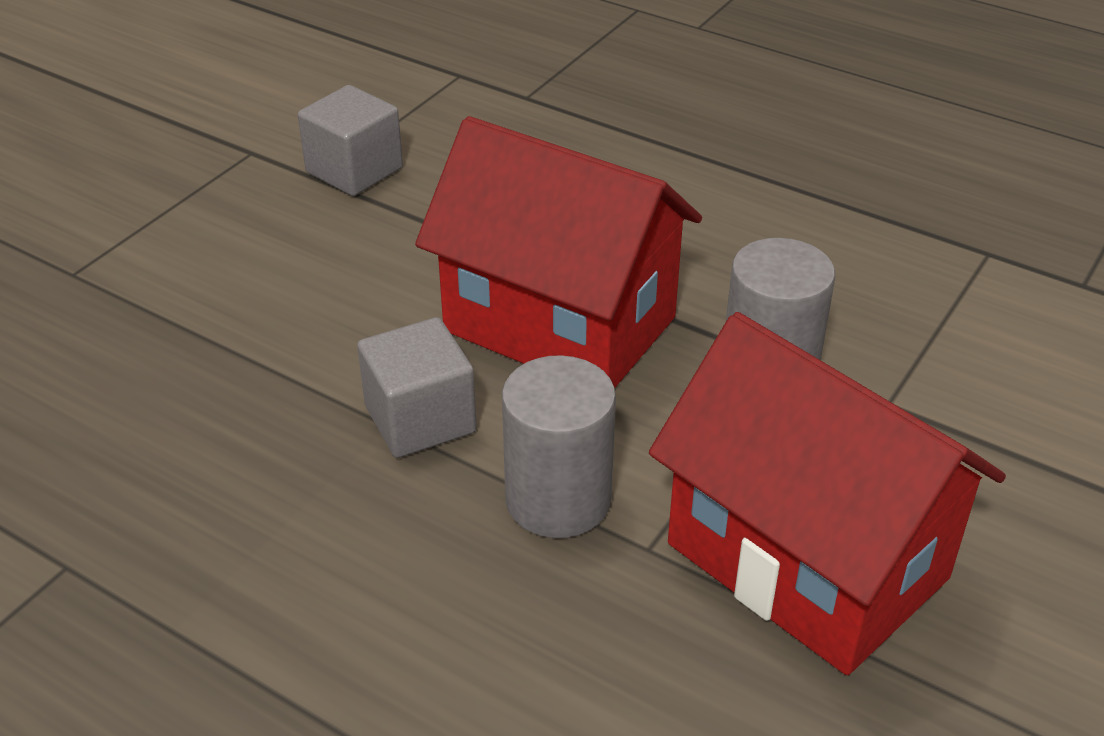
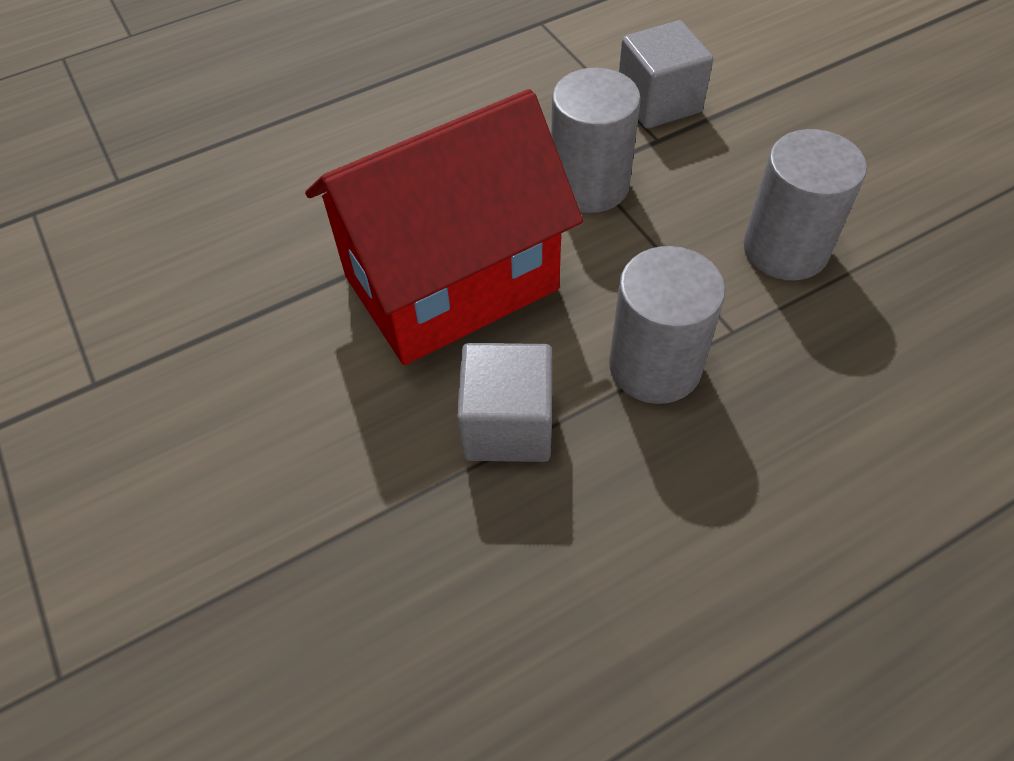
camera: 60 degrees left, 15 degrees up
(354, 170) = (109, 349): grey cube -> grey cube (659, 102)
(807, 560) = (785, 249): red house -> grey cylinder

